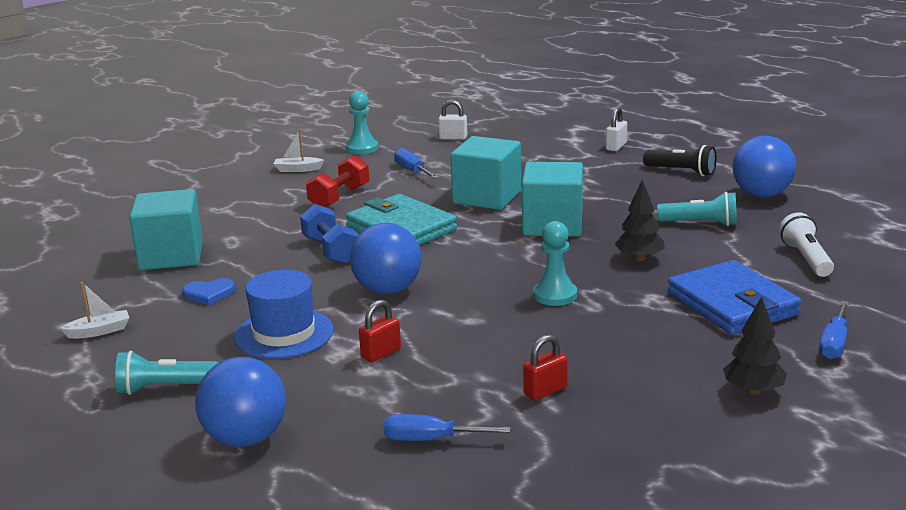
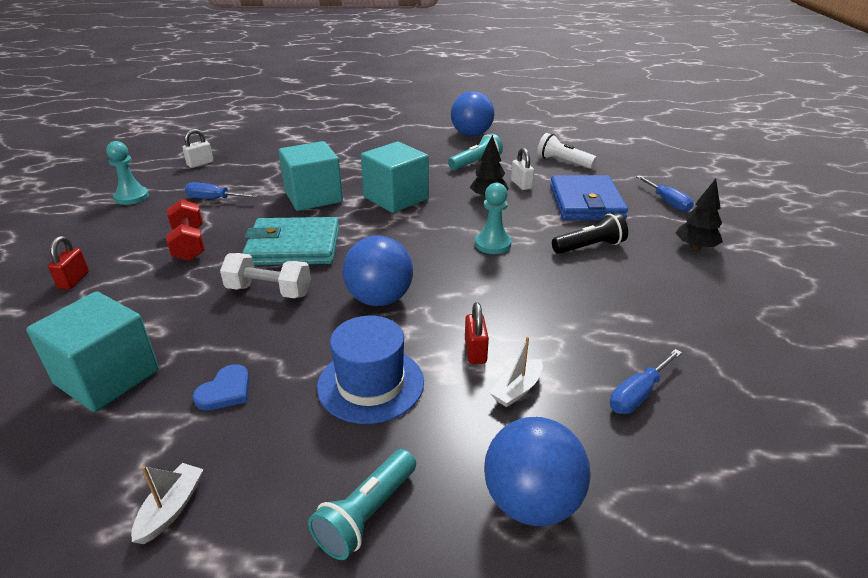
camera: 50 degrees left, 10 degrees up
(298, 169) = (99, 236): white boat -> white boat (517, 389)
(330, 250) = (269, 291): blue dumbbell -> white dumbbell
(545, 391) = (619, 311): red padlock -> red padlock (74, 280)
(616, 147) = (333, 133): white padlock -> white padlock (521, 184)
(681, 171) = (403, 136): black flashlight -> black flashlight (589, 247)
(732, 304) = (586, 203): blue wallet -> blue wallet turned 75 degrees clockwise

